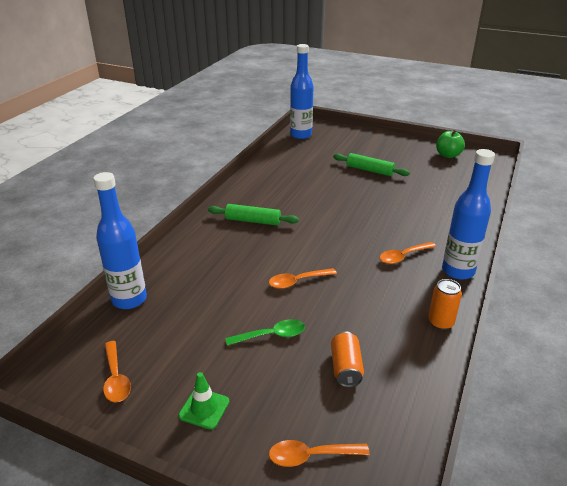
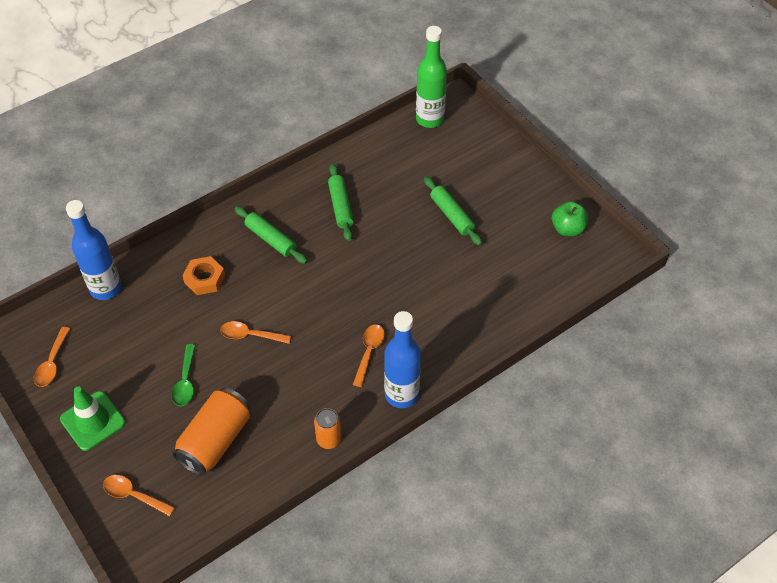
camera: 30 degrees right, 20 degrees up
(204, 408) = (93, 421): green traffic cone -> green traffic cone, size x1.55
(220, 261) = (204, 279): none -> orange nut
(271, 335) = (185, 381): green spoon -> green spoon turned 75 degrees clockwise
(287, 188) = (340, 206): none -> green rolling pin
(301, 135) = (429, 119): blue bottle -> green bottle
(346, 368) = (215, 441): orange can -> orange can, size x1.76
(403, 256) = (369, 352): orange spoon -> orange spoon turned 105 degrees clockwise

